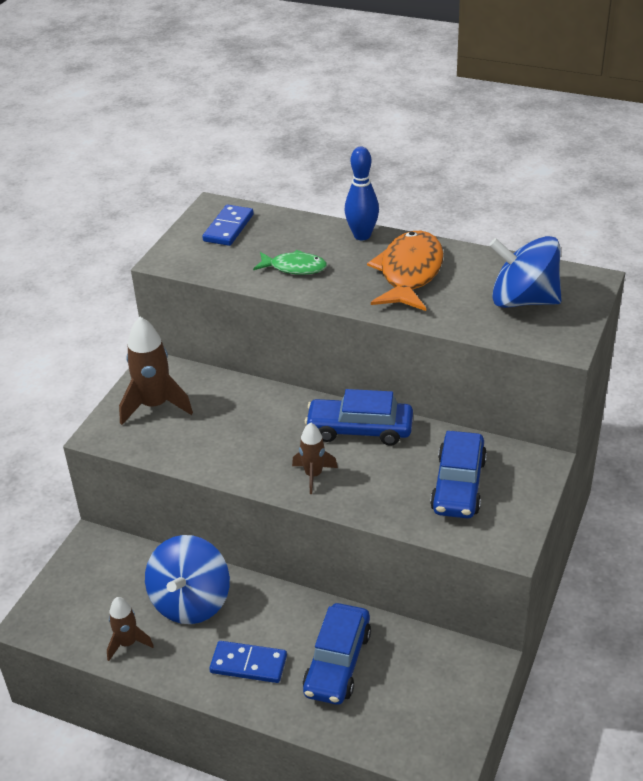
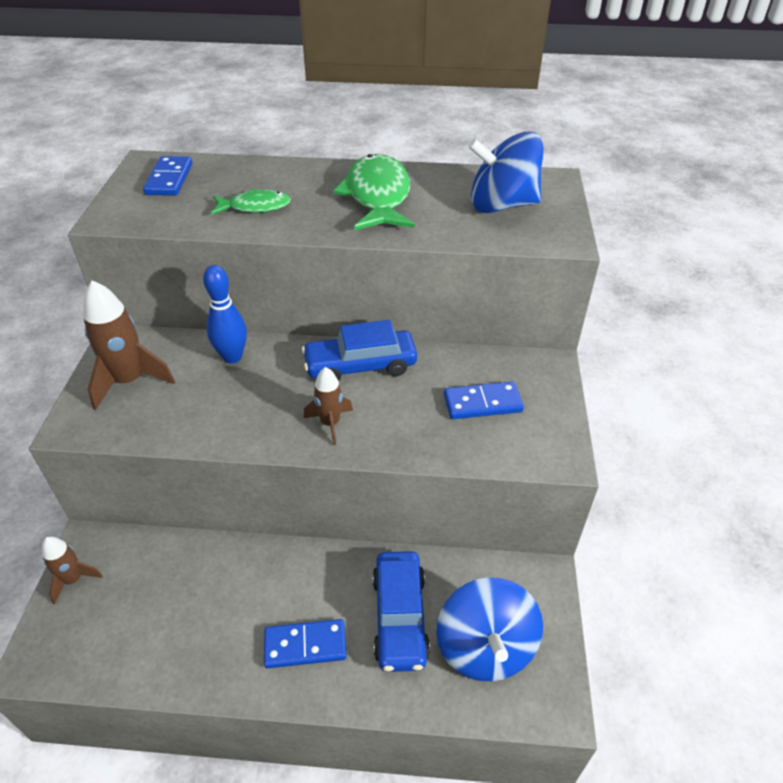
camera: 20 degrees left, 5 degrees up
(128, 643) = (159, 657): brown rocket -> brown rocket (73, 579)
(191, 602) = (219, 587): blue spinning top -> blue spinning top (485, 647)
(362, 235) = (314, 169): blue bowling pin -> blue bowling pin (232, 357)
(409, 273) = (377, 196): orange fish -> green fish
(458, 485) = (482, 403): blue car -> blue domino

